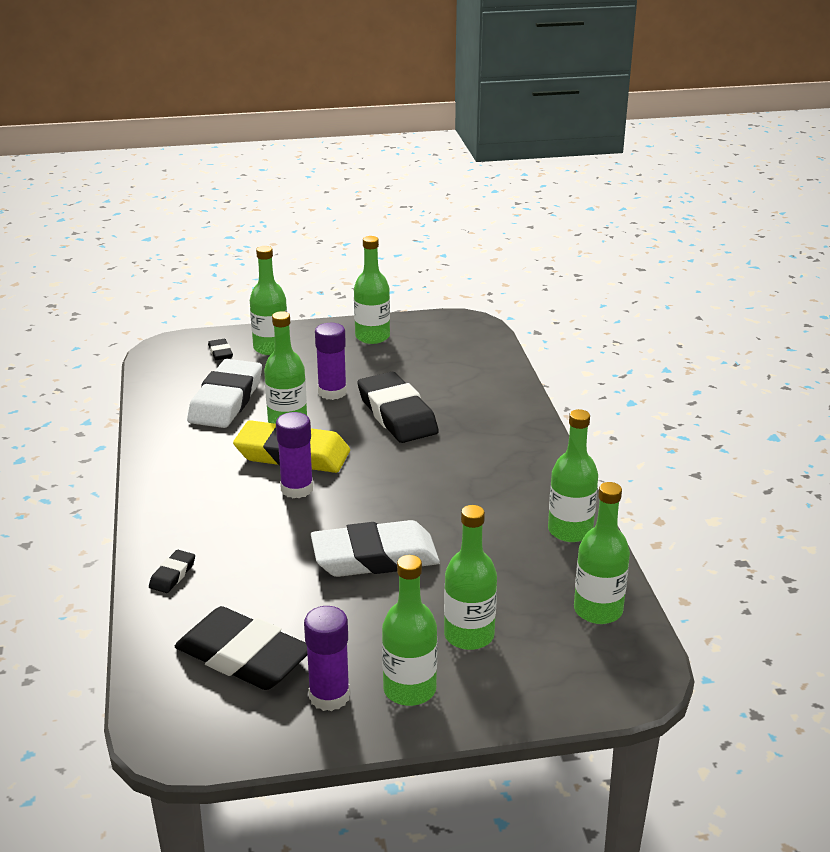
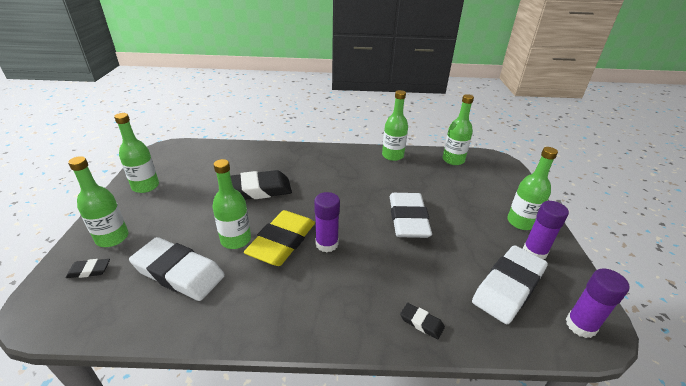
camera: 80 degrees left, 5 degrees up
(243, 657) = (508, 287): black eraser -> white eraser
(332, 392) = (209, 213): purple glue stick -> purple glue stick (580, 325)
(469, 635) = (475, 197): green bottle -> none

